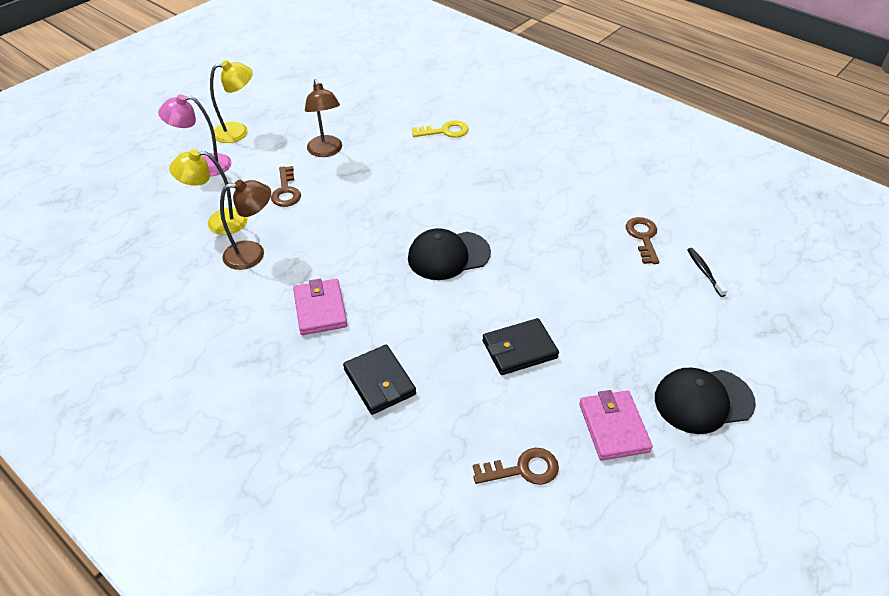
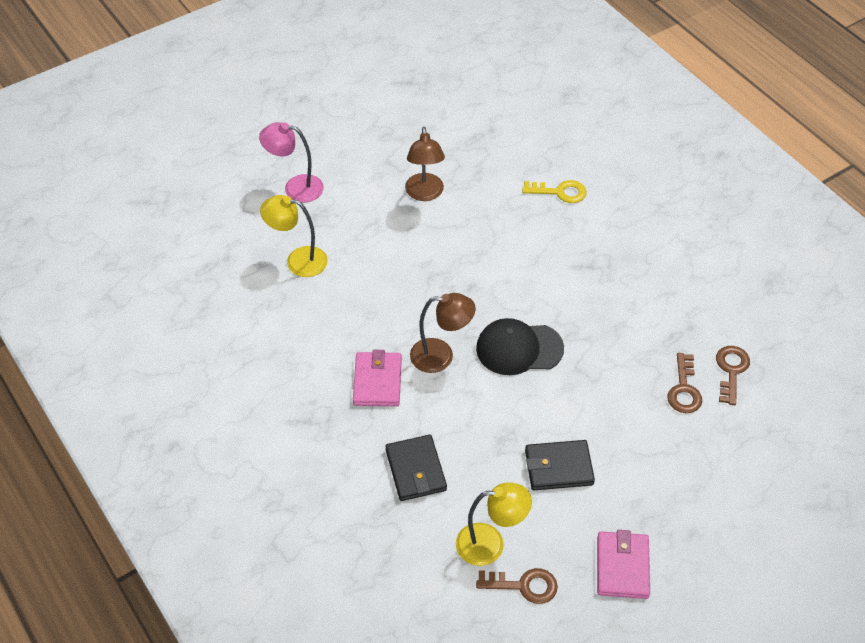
camera: 15 degrees right, 5 degrees up
(238, 131) = (337, 150): yellow lamp -> yellow lamp (490, 544)
(253, 254) = (325, 305): brown lamp -> brown lamp (441, 356)
(286, 191) = (372, 236): brown key -> brown key (684, 389)
(703, 400) = (720, 561): black cap -> none
(704, 271) = (781, 425): black toothbrush -> none

